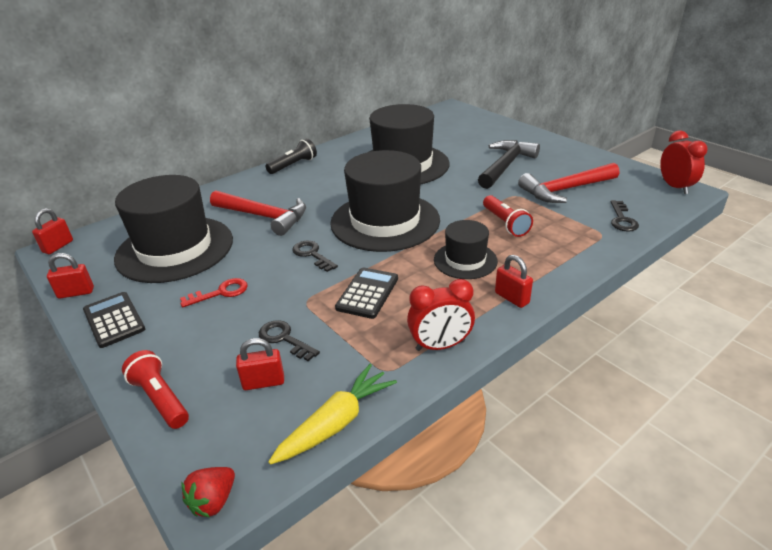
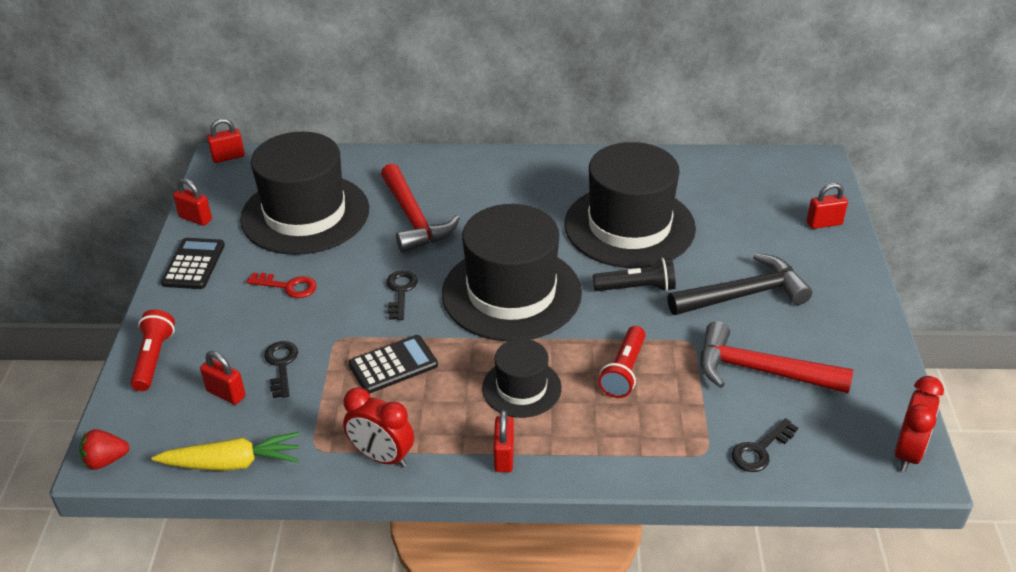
camera: 40 degrees right, 5 degrees up
(293, 165) = (518, 163): black flashlight -> black flashlight (637, 288)
(493, 126) = (824, 223): none -> red padlock

